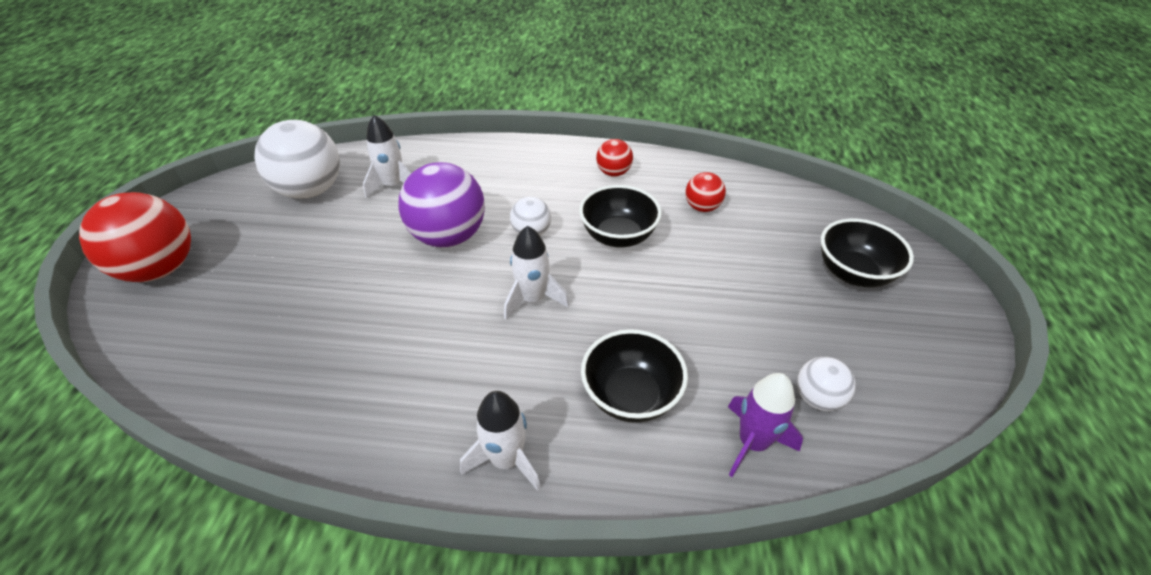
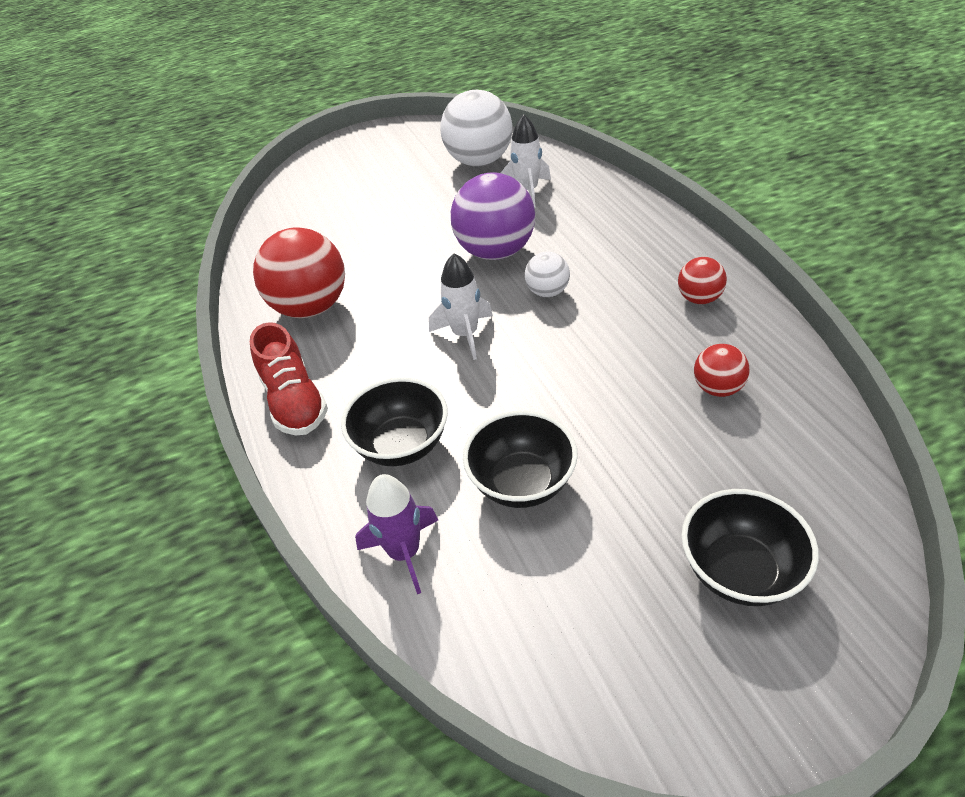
camera: 65 degrees right, 0 degrees up
(160, 269) = (348, 159): red ball -> red ball (311, 307)
(506, 460) = (294, 401): white rocket -> red shoe
(618, 236) = (599, 347): black bowl -> black bowl (522, 482)
(817, 398) = (497, 590): white ball -> none

